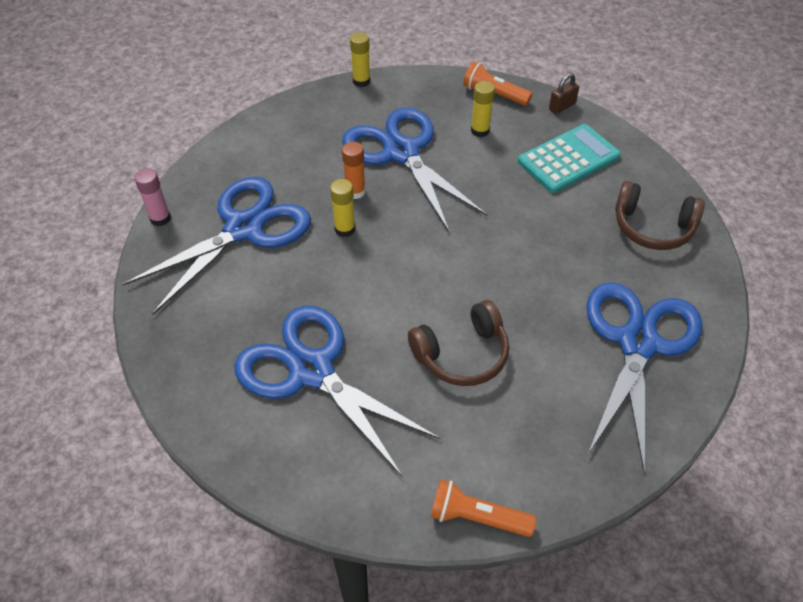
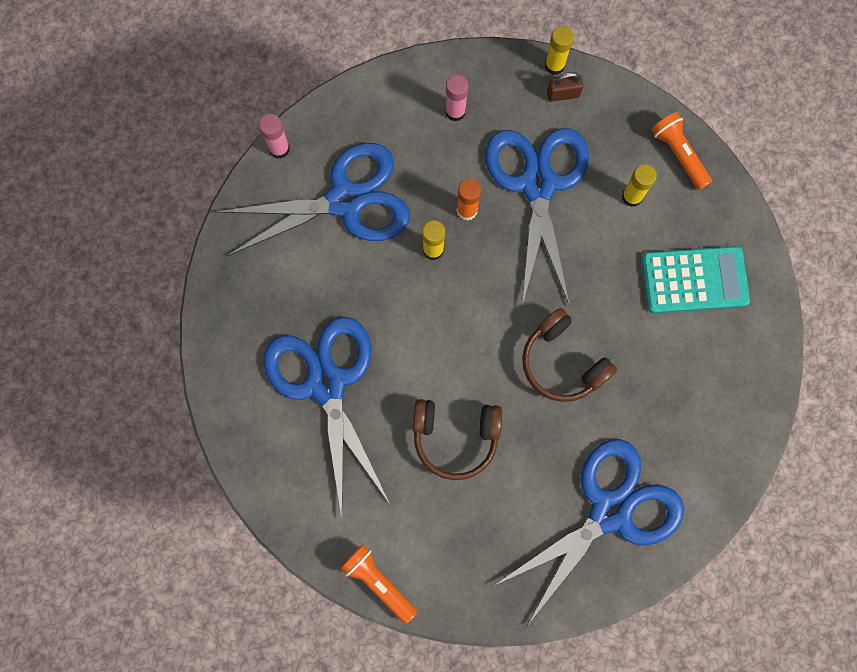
camera: 30 degrees right, 25 degrees up
(301, 136) = (455, 112): none -> pink glue stick
(562, 106) = (737, 208): brown padlock -> brown padlock (563, 94)
(652, 227) = (715, 403): brown headphones -> brown headphones (562, 362)

